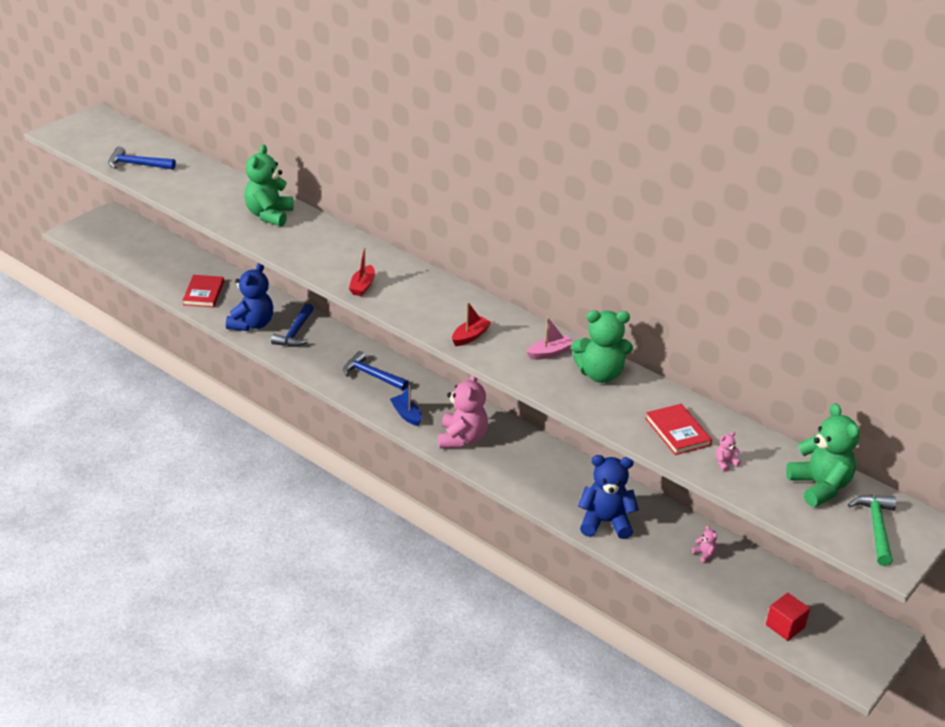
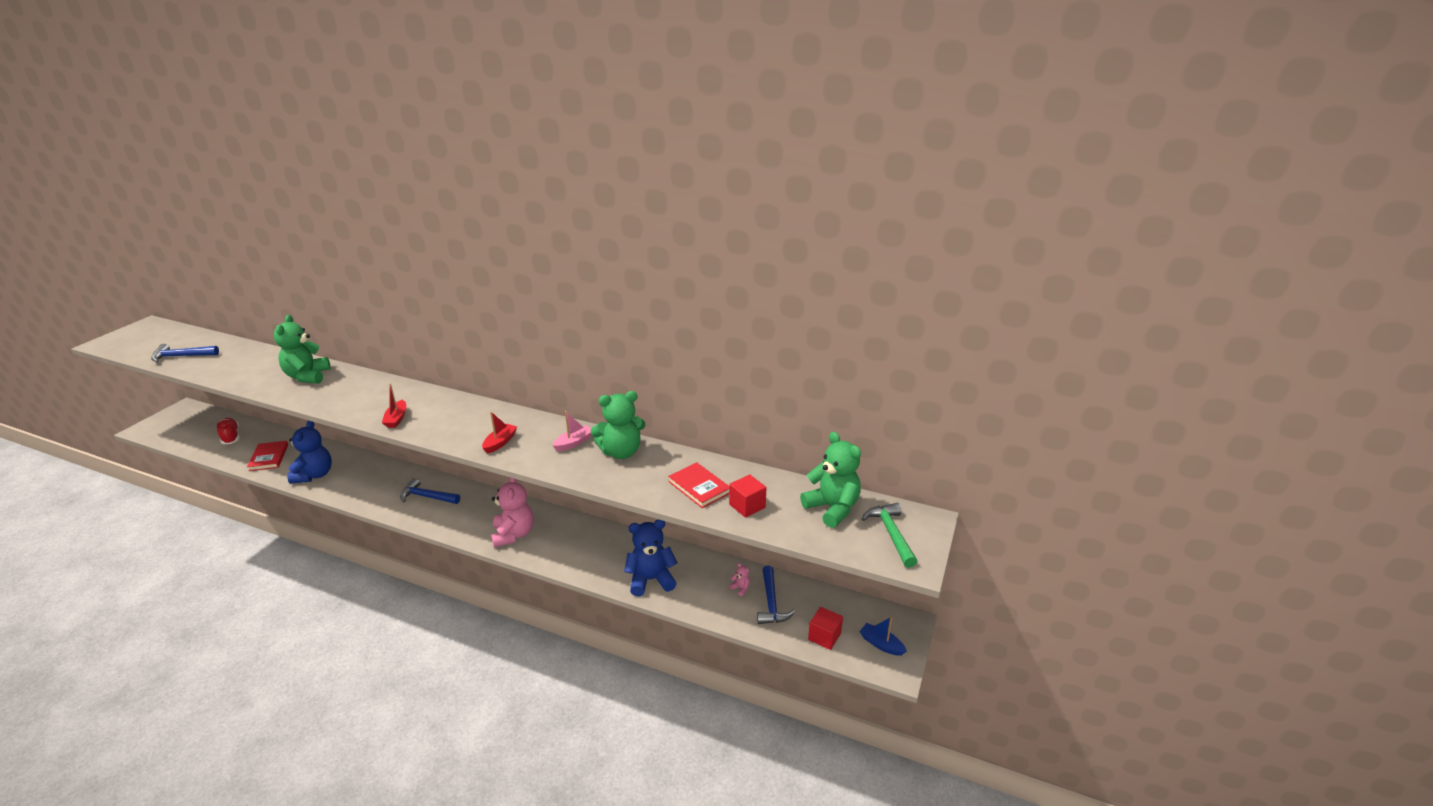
camera: 15 degrees left, 5 degrees down
(162, 259) = (230, 437): none -> red shoe
(295, 333) = (355, 475): blue hammer -> blue hammer (771, 603)
(406, 415) = (461, 524): blue boat -> blue boat (881, 644)
(725, 463) = (747, 506): pink teddy bear -> red cube

